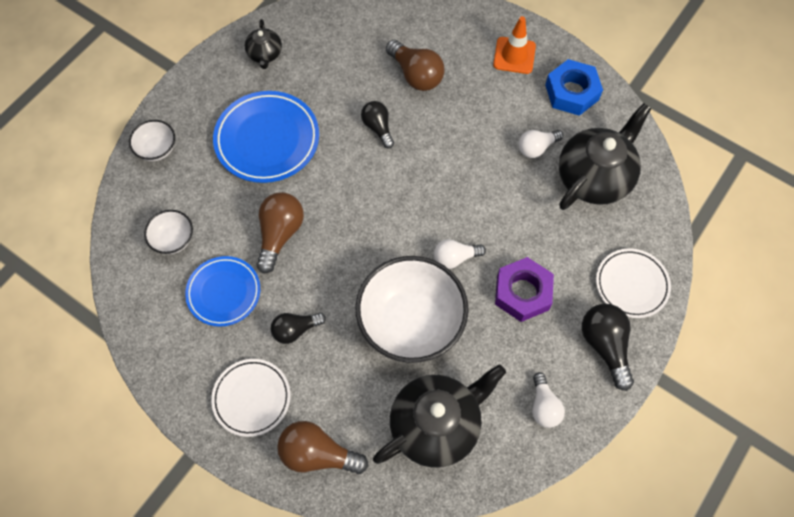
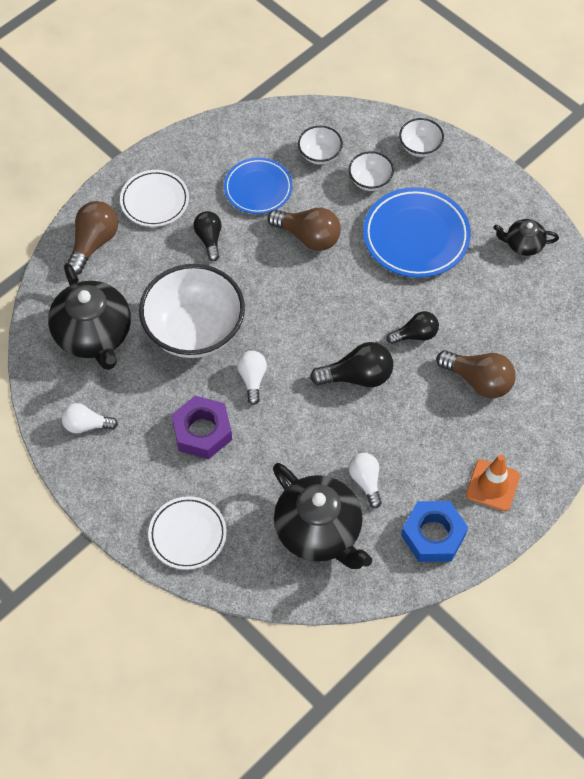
camera: 100 degrees right, 5 degrees down
(203, 188) = (370, 181): none -> white bowl
(416, 75) = (478, 381): brown light bulb -> brown light bulb turned 120 degrees counterclockwise
(605, 346) = (130, 493): black light bulb -> black light bulb (357, 376)

